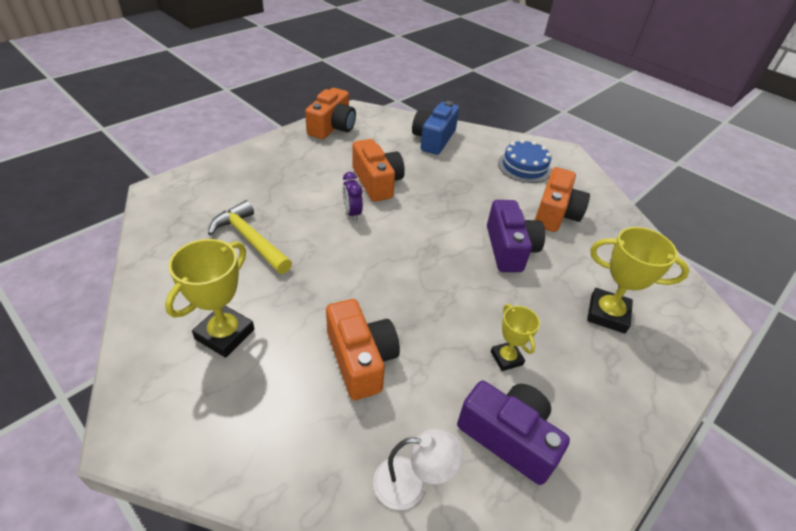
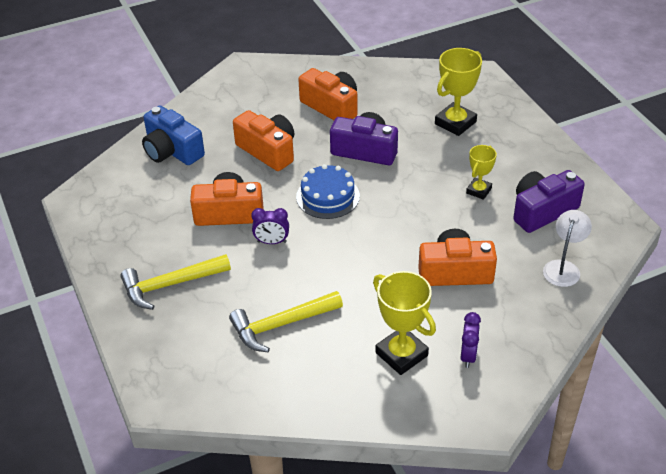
camera: 65 degrees left, 0 degrees up
(230, 397) = (468, 356): none -> purple clock
(282, 170) = (170, 285): none -> yellow hammer
(332, 127) = (101, 228): orange camera -> orange camera (268, 151)
(506, 358) = (478, 190): yellow trophy -> yellow trophy turned 60 degrees counterclockwise
(524, 167) = (254, 101): blue cake -> blue cake (328, 196)

